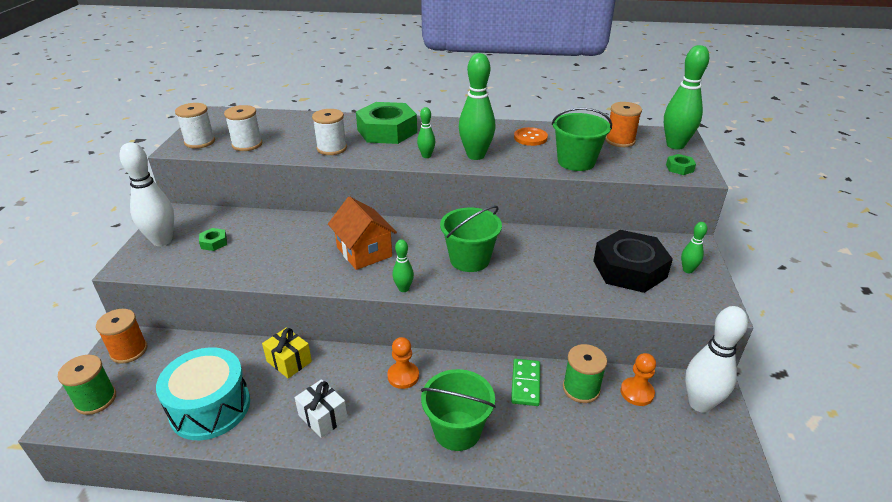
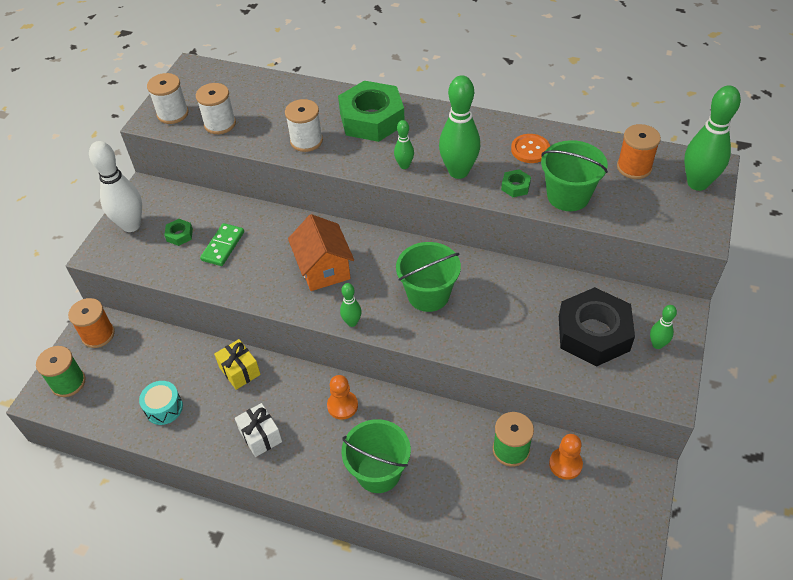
camera: 15 degrees right, 15 degrees up
(210, 407) = (164, 408): turquoise drum -> turquoise drum, size x0.53
(525, 384) = (458, 434): green domino -> green domino (223, 246)
(679, 168) = (684, 221): green nut -> green nut (515, 186)
(700, 403) = (624, 487): white bowling pin -> none

